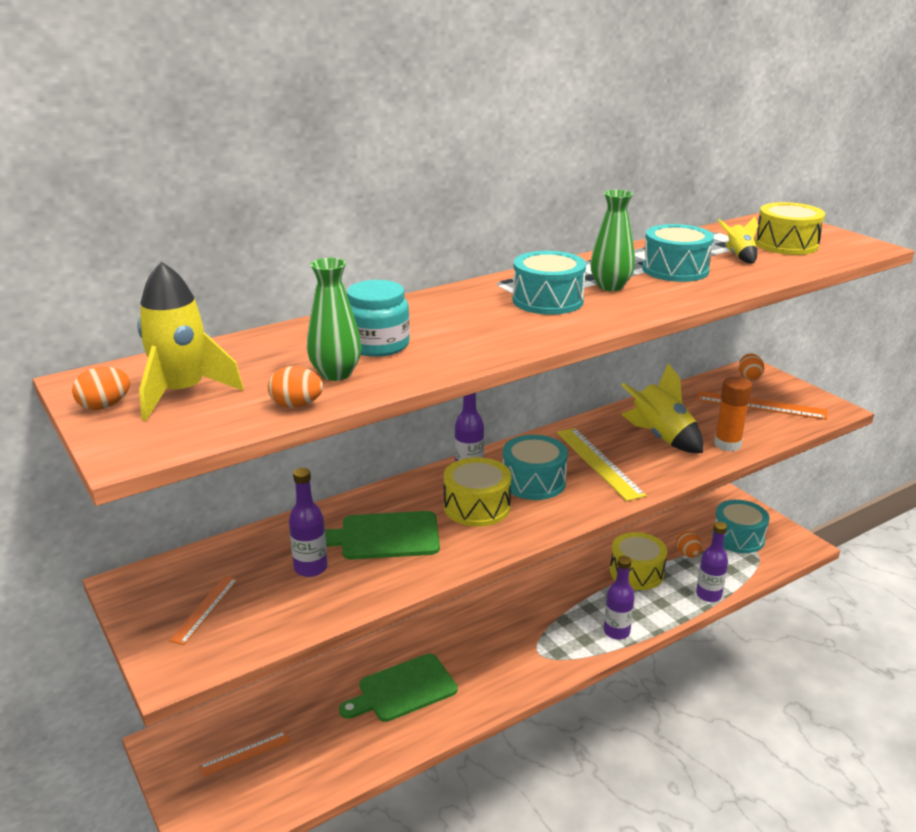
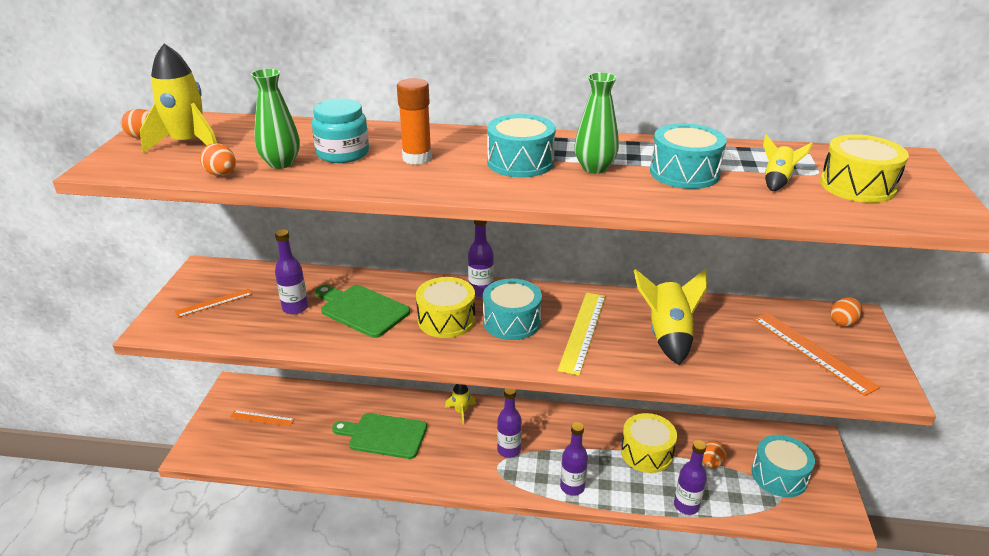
camera: 40 degrees right, 5 degrees up
(448, 626) = (461, 411): none -> yellow rocket
(531, 633) = (509, 450): none -> purple bottle
(727, 444) = (720, 370): orange glue stick -> orange glue stick (417, 158)

